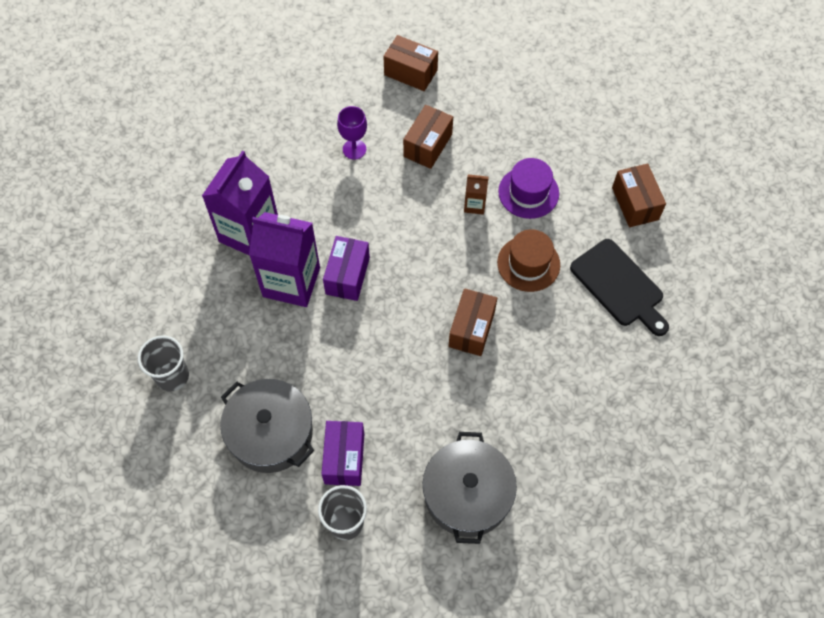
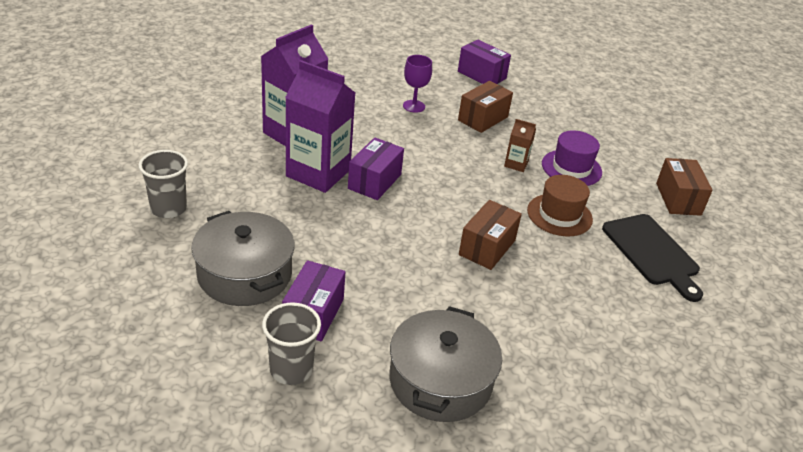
camera: 10 degrees right, 25 degrees down
(410, 72) = (481, 75): brown box -> purple box

